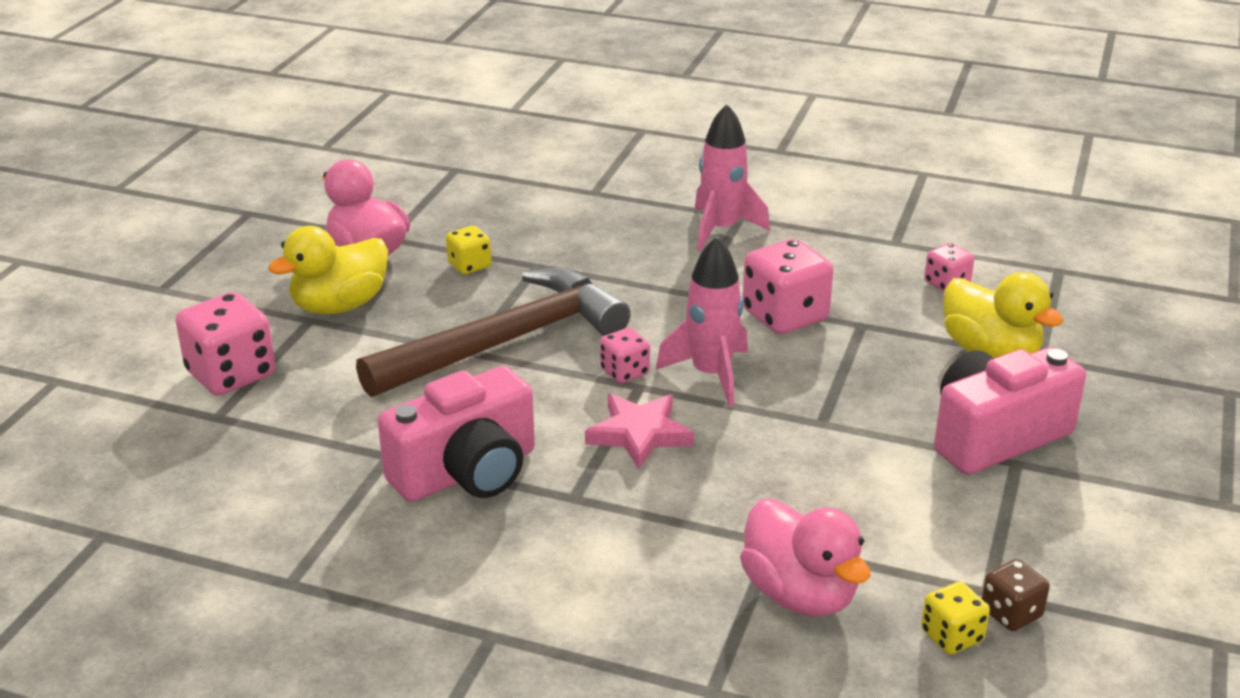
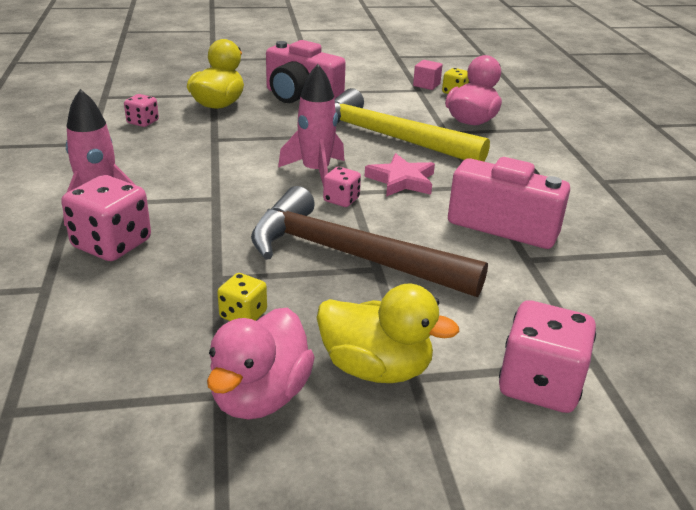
camera: 120 degrees left, 0 degrees up
(783, 471) = (387, 137): none -> yellow hammer
(785, 316) = (223, 162): pink dice -> pink dice (112, 244)
(1011, 613) = (426, 85): brown dice -> pink cube

